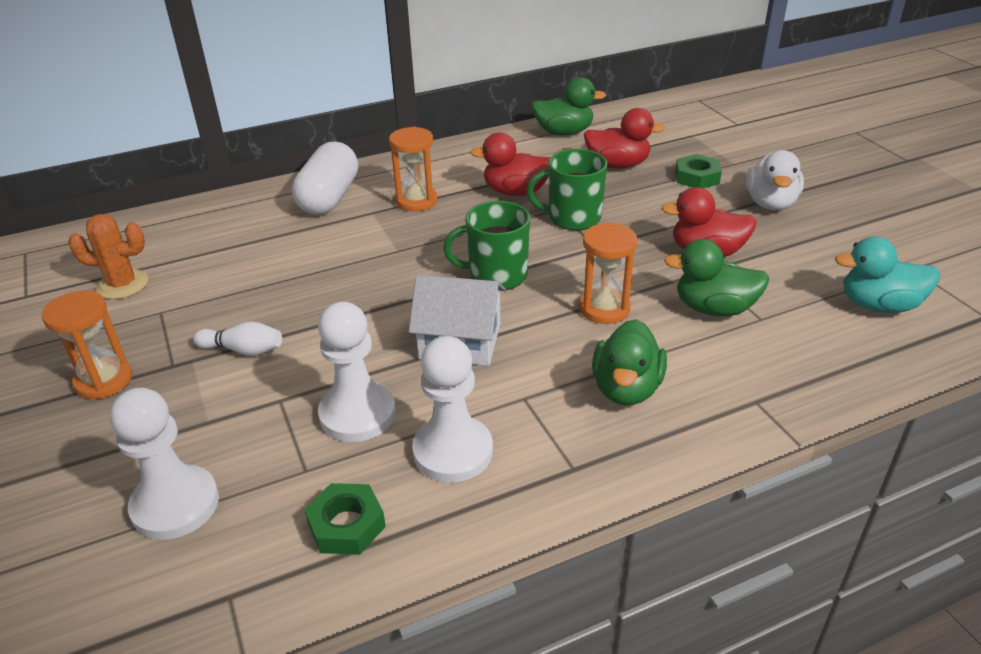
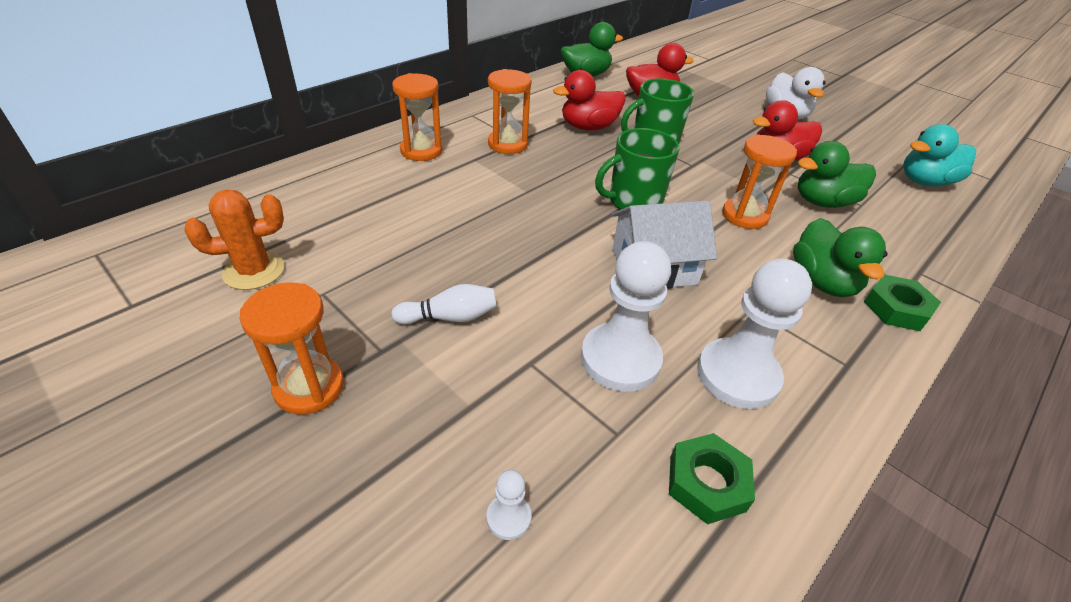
camera: 25 degrees left, 5 degrees up
(175, 505) = (508, 517): white pawn -> white pawn, size x0.44
(329, 198) = (421, 151): white capsule -> orange hourglass
(697, 177) = (717, 101): green nut -> green nut (897, 308)

